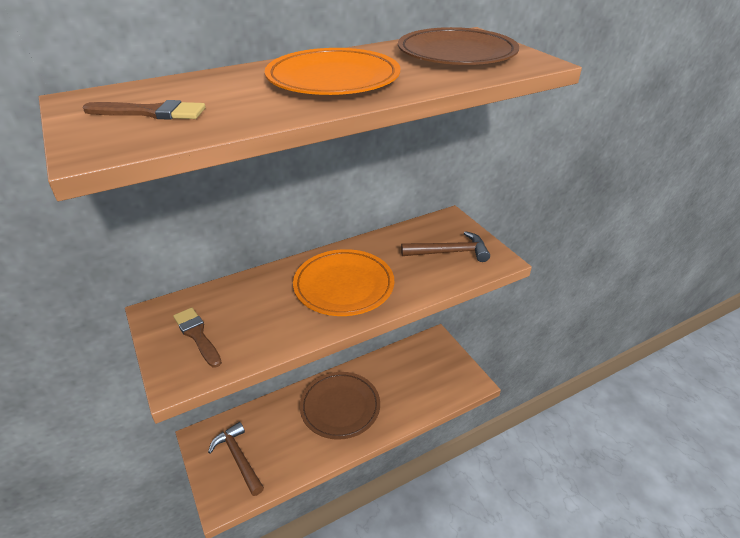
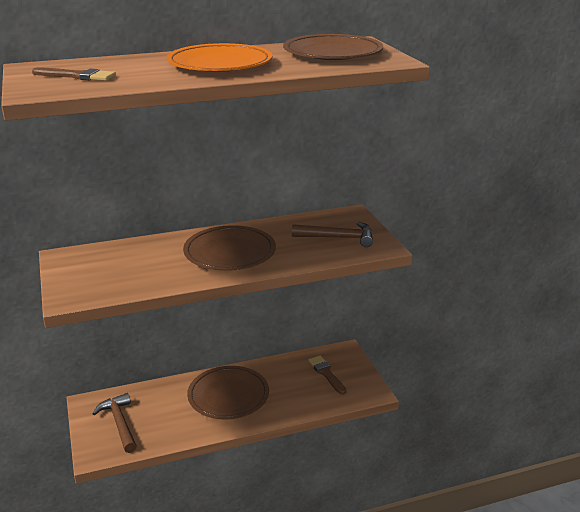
camera: 10 degrees right, 10 degrees down
(197, 335) = (93, 273): brown brush -> brown brush (326, 373)
(344, 286) = (230, 253): orange plate -> brown plate

